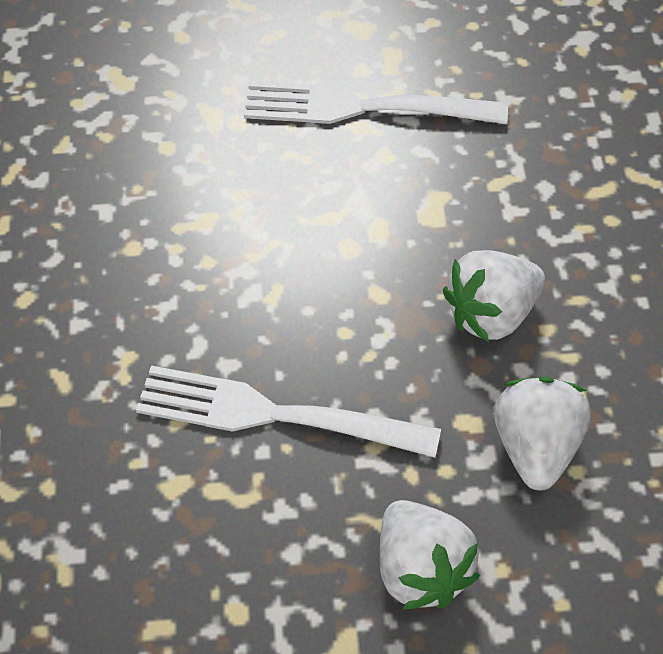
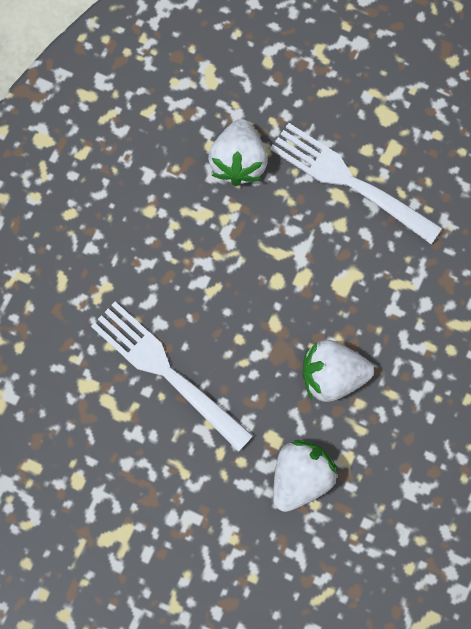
camera: 30 degrees right, 20 degrees up
(421, 572) = (188, 515): white strawberry -> white strawberry (238, 162)

